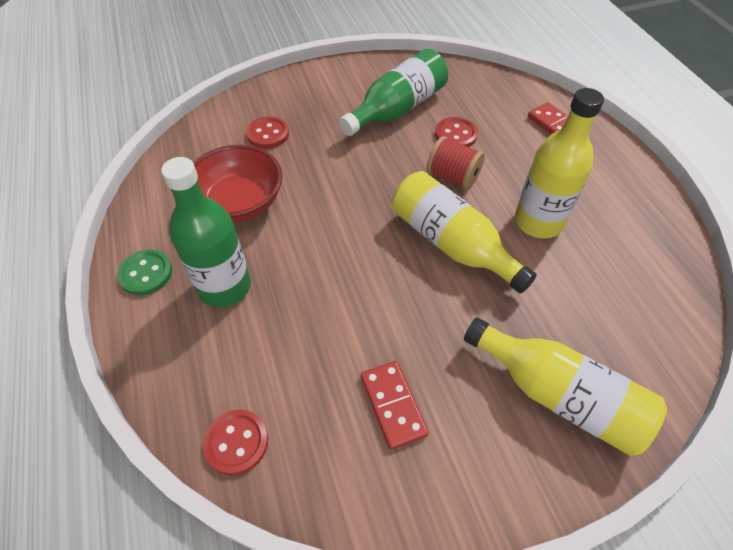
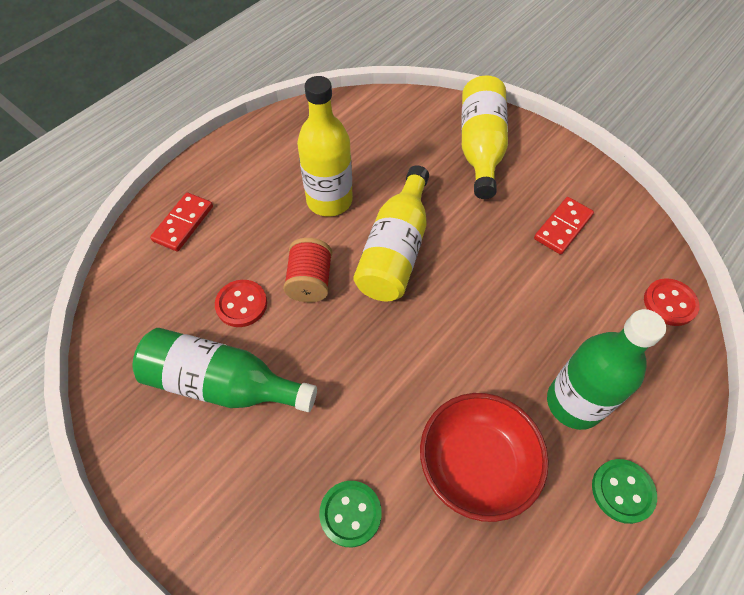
camera: 120 degrees left, 5 degrees up
(268, 134) = (350, 514): red button -> green button

